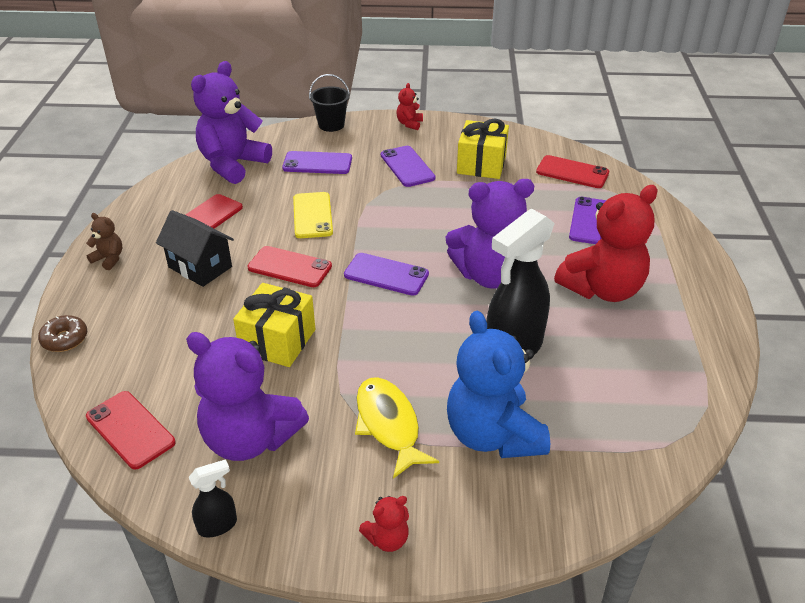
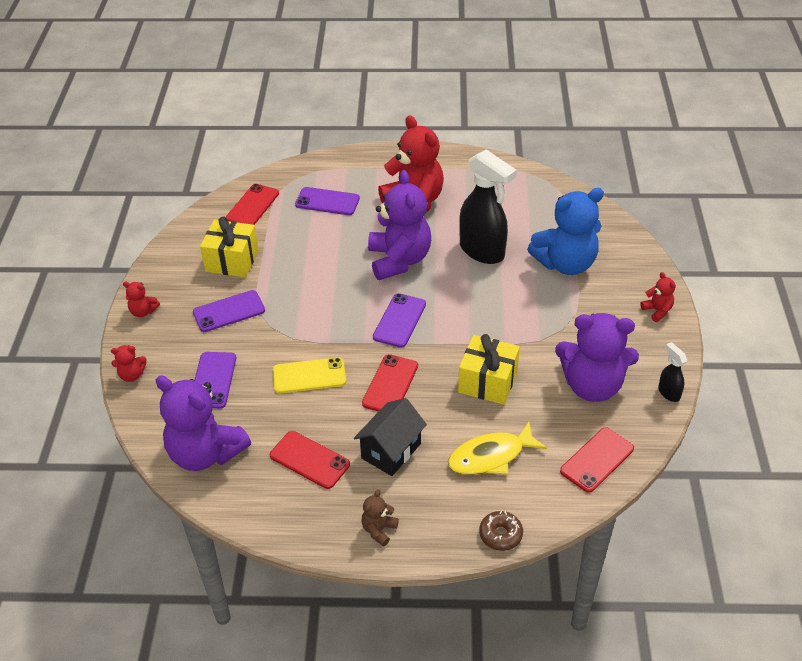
camera: 90 degrees left, 5 degrees up
(250, 438) = (592, 386): purple teddy bear -> purple teddy bear turned 75 degrees clockwise
(331, 125) = (132, 375): black bucket -> red teddy bear
(388, 424) = (565, 313): yellow fish -> yellow fish (491, 456)

